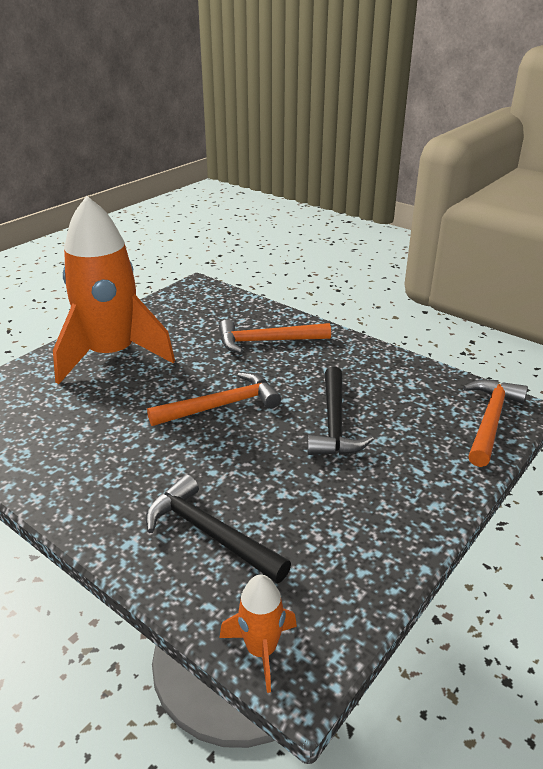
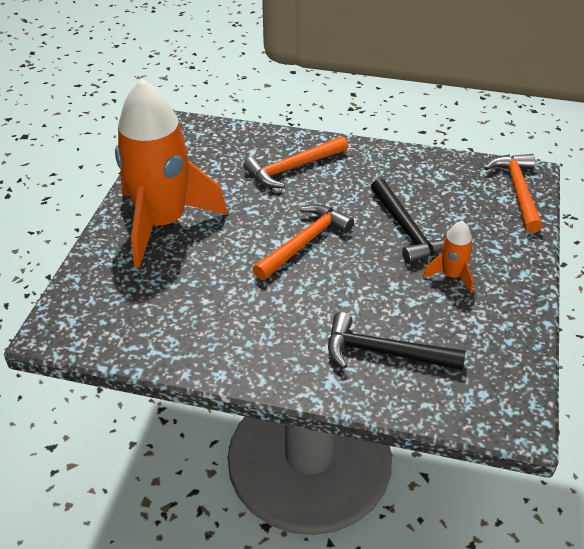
camera: 25 degrees left, 10 degrees up
(261, 650) = (484, 419): orange rocket -> orange rocket (451, 276)

